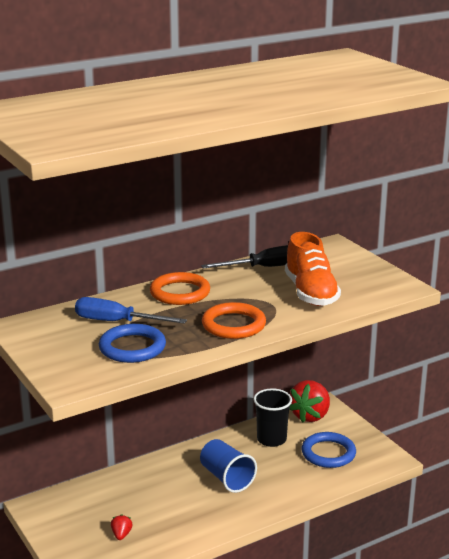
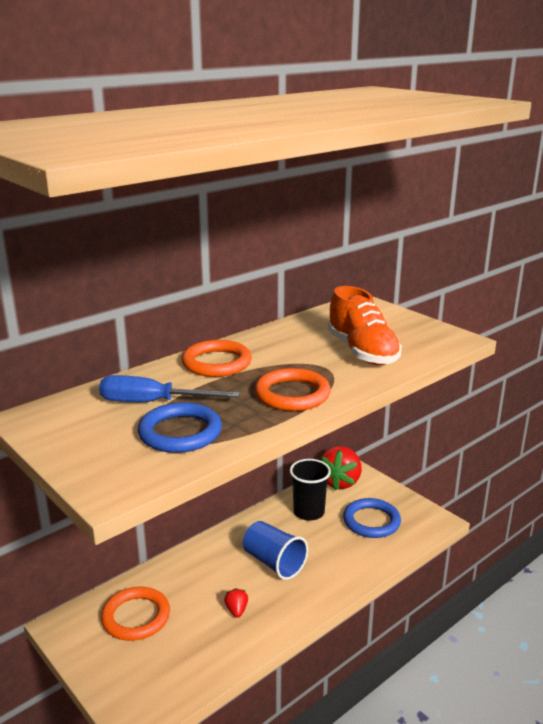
camera: 10 degrees left, 0 degrees up
(97, 507) = (136, 617): none -> orange ring
(121, 535) = (171, 650): red strawberry -> red strawberry (236, 610)
(264, 267) = (300, 329): black screwdriver -> none

